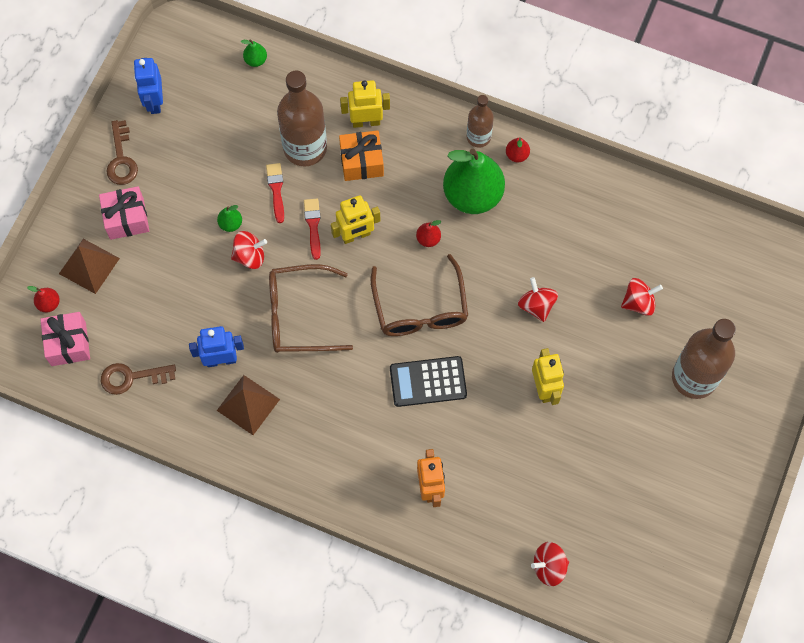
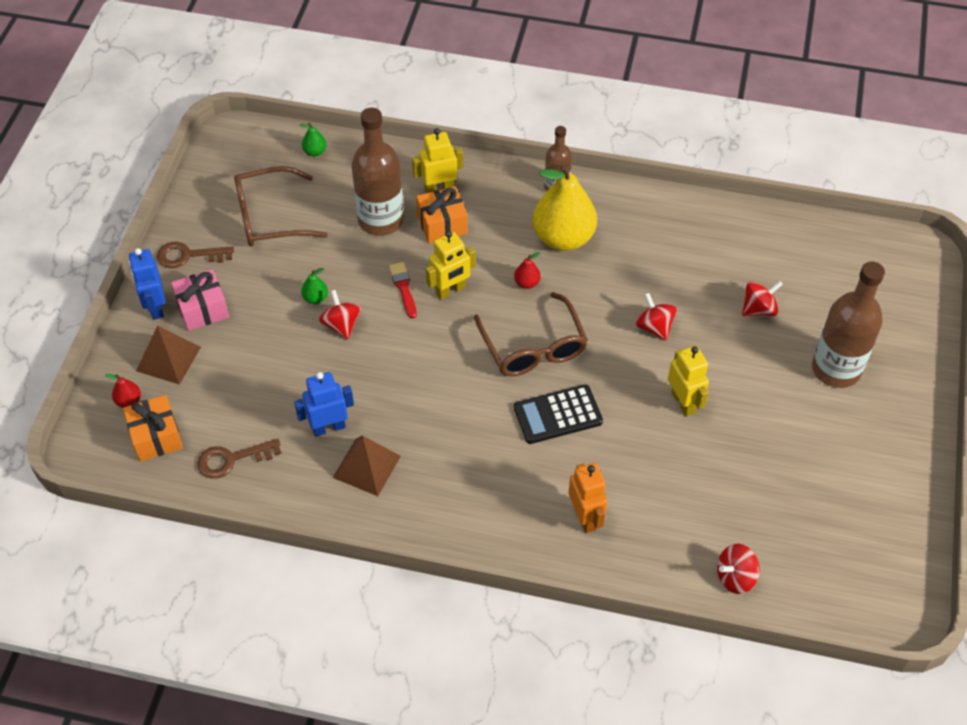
camera: 10 degrees left, 15 degrees down
(68, 344) = (156, 437): pink gift -> orange gift
(121, 159) = (189, 256): brown key -> brown key turned 105 degrees clockwise
(154, 102) = (216, 201): blue robot -> blue robot (155, 307)
(250, 256) = (341, 325): red spinning top -> red spinning top turned 90 degrees counterclockwise
(276, 190) = (358, 261): red brush -> none
(299, 315) = (405, 372): brown glasses -> brown glasses (269, 217)
(472, 195) = (563, 238): green pear -> yellow pear
(517, 155) = (599, 197): red pear -> none

